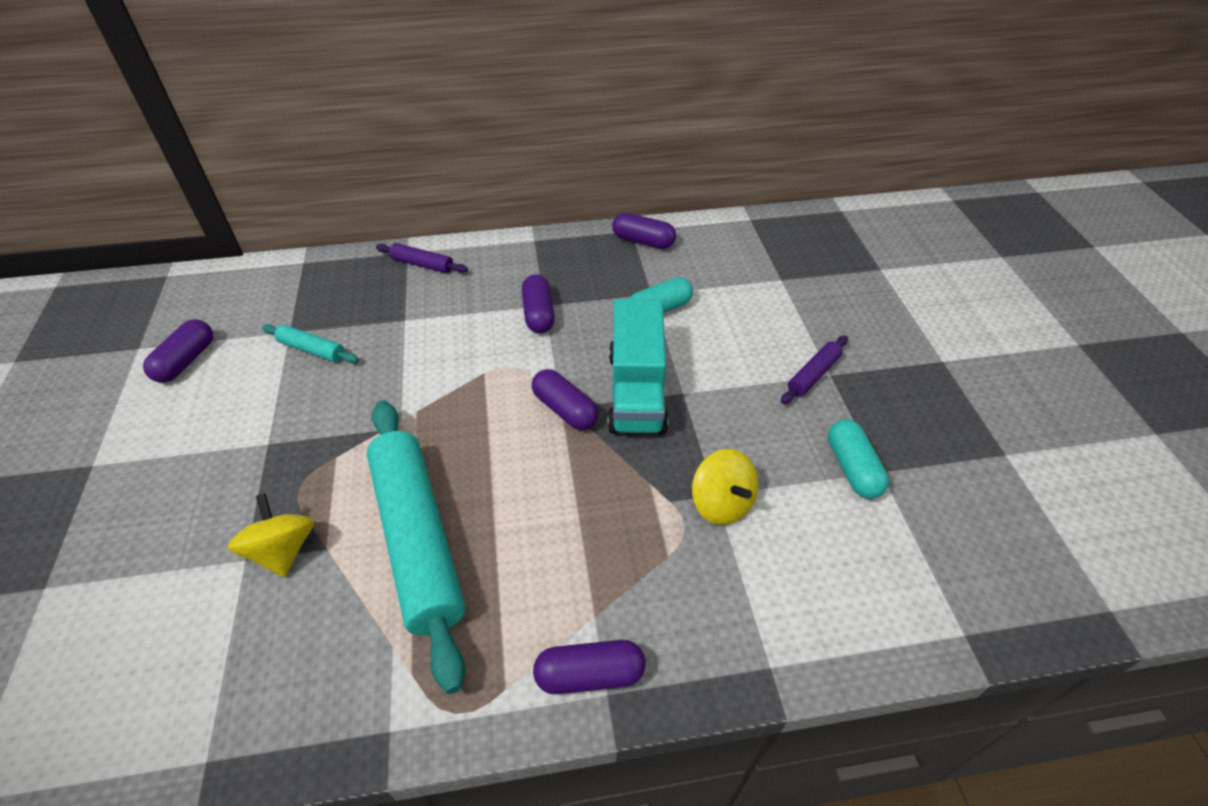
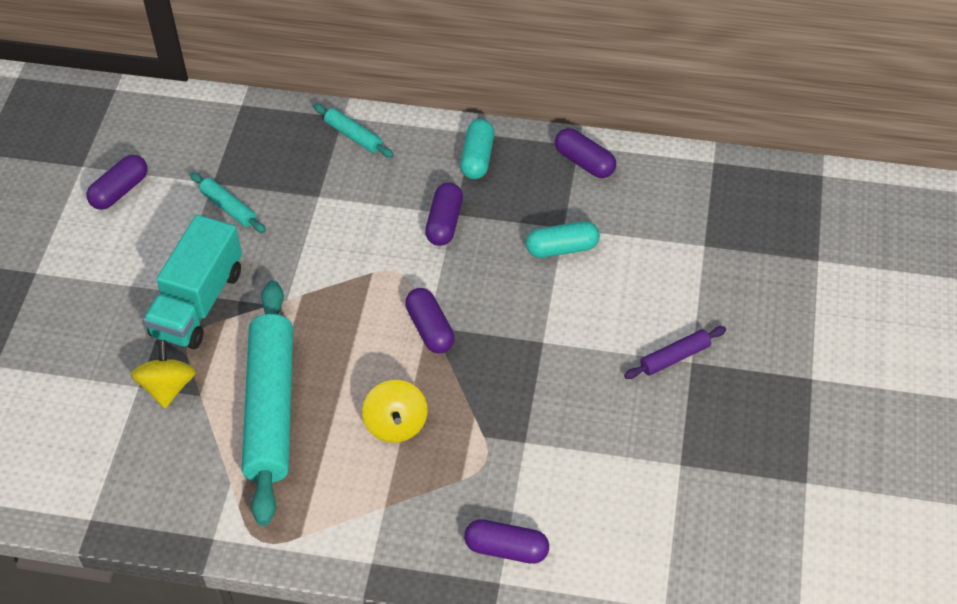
camera: 20 degrees right, 5 degrees up
(422, 264) = (353, 136): purple rolling pin -> turquoise rolling pin
(590, 674) = (364, 546): purple capsule -> purple capsule (506, 549)
(636, 391) = (501, 328): turquoise truck -> turquoise truck (198, 303)
(721, 503) = (526, 450): yellow spinning top -> yellow spinning top (396, 424)
(852, 468) = (657, 454): turquoise capsule -> turquoise capsule (477, 158)

